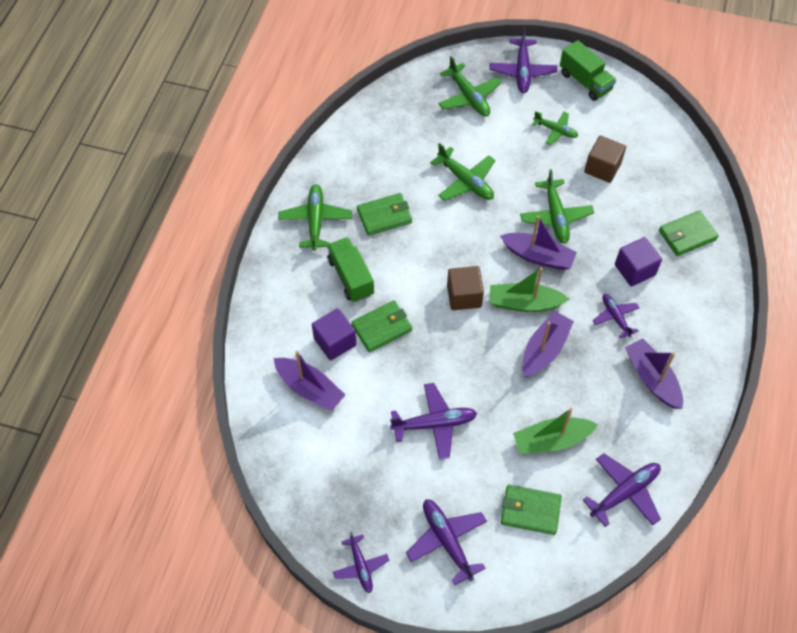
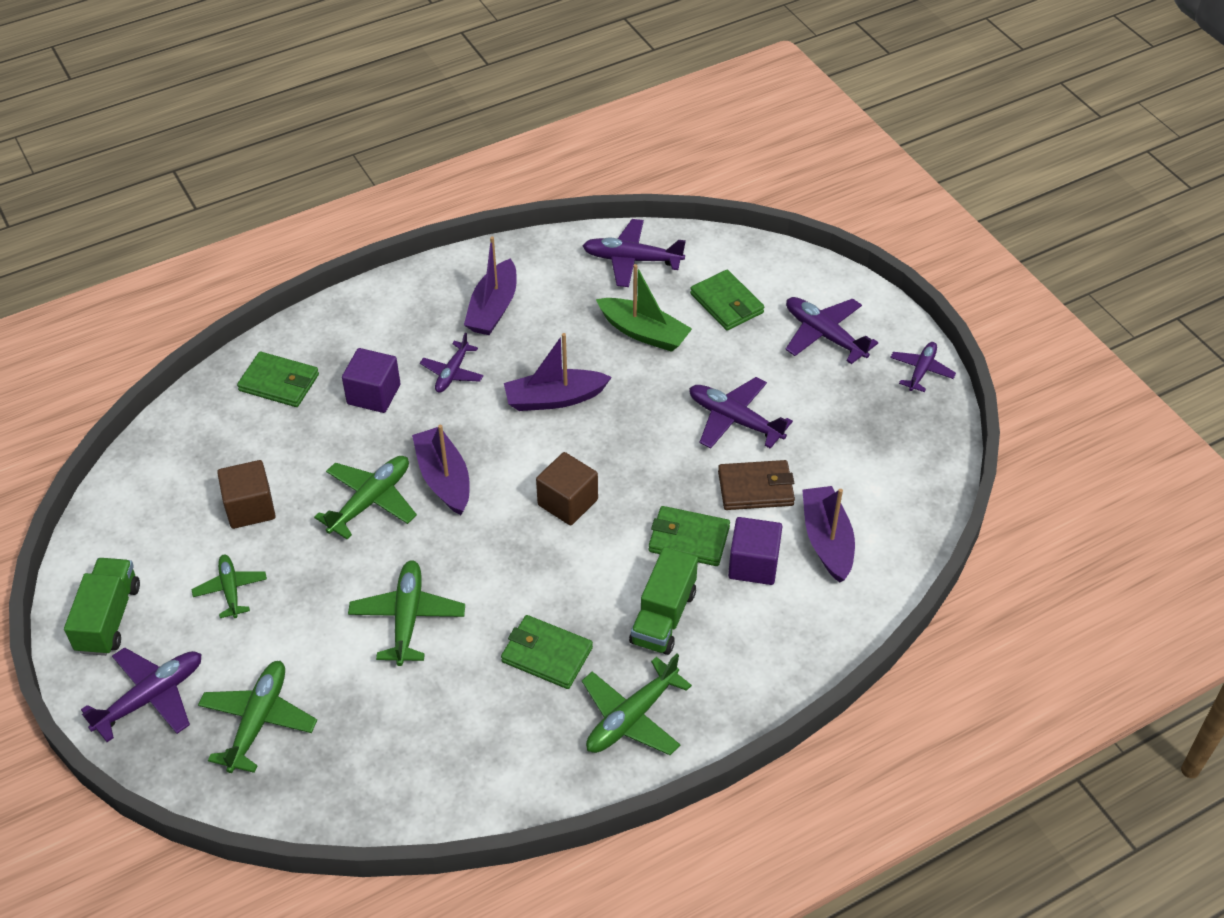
camera: 135 degrees left, 10 degrees down
(378, 388) = (755, 488): none -> brown wallet
(447, 540) = (824, 335): purple plane -> purple plane turned 120 degrees clockwise
(524, 303) = (518, 449): green boat -> none

